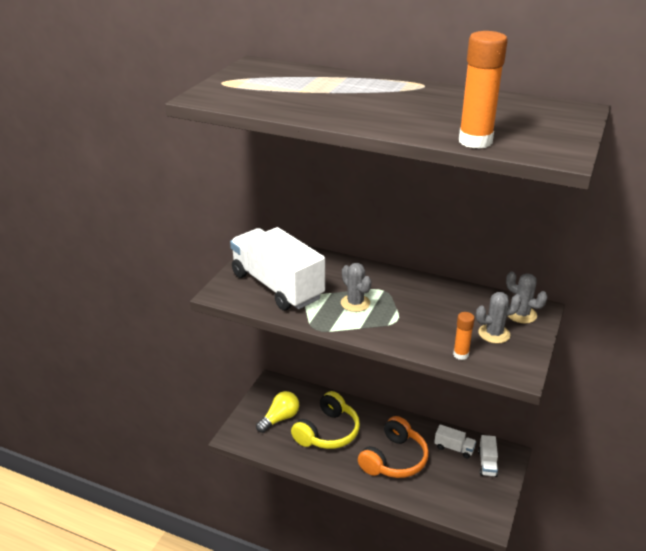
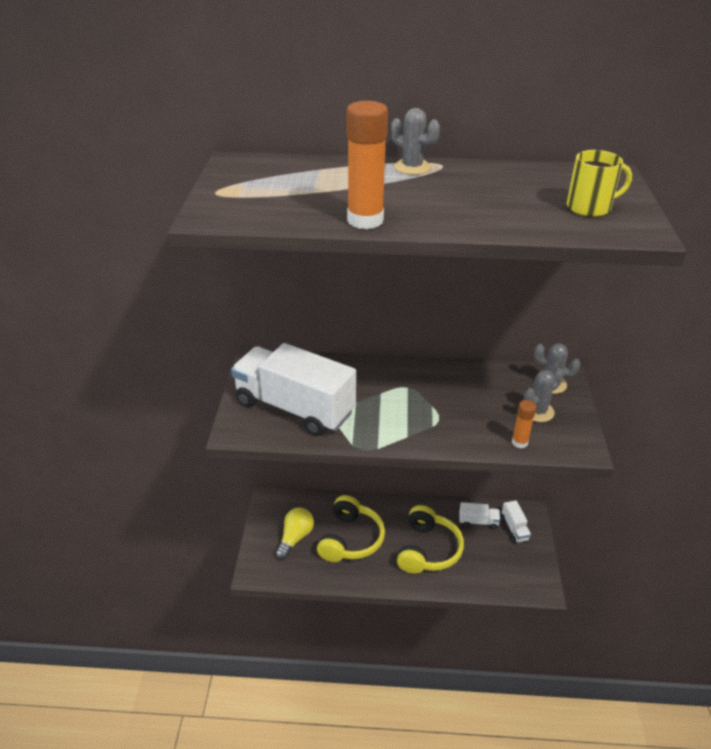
camera: 20 degrees left, 5 degrees up
(355, 303) = (387, 409): grey cactus -> grey cactus (412, 167)
(394, 459) = (428, 550): orange headphones -> yellow headphones
(475, 141) = (549, 228): orange glue stick -> orange glue stick (365, 220)
(529, 131) = (590, 207): none -> yellow mug

